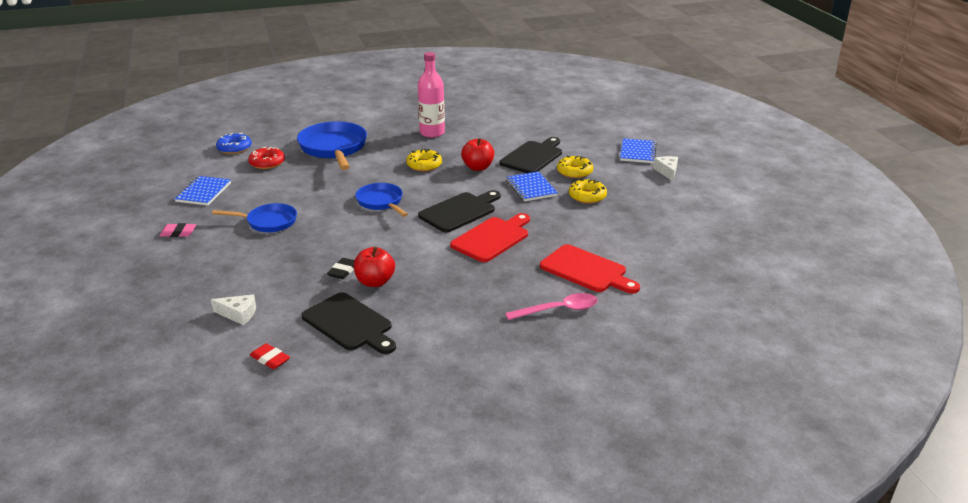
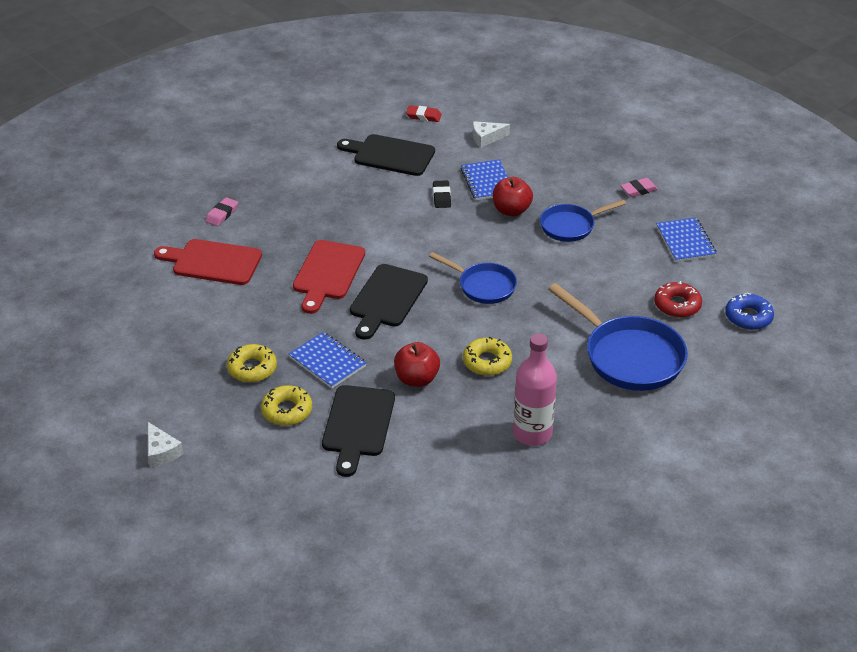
camera: 155 degrees right, 10 degrees up
(375, 282) = (403, 194): red apple -> red apple (511, 210)
(559, 310) = (222, 214): pink spoon -> pink eraser
(638, 152) = (213, 485): blue notebook -> blue notebook (487, 182)

